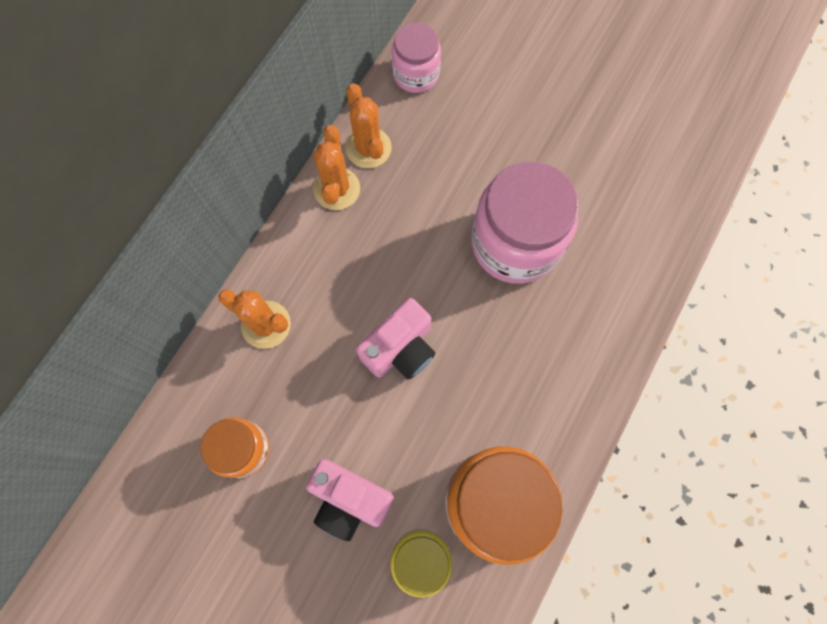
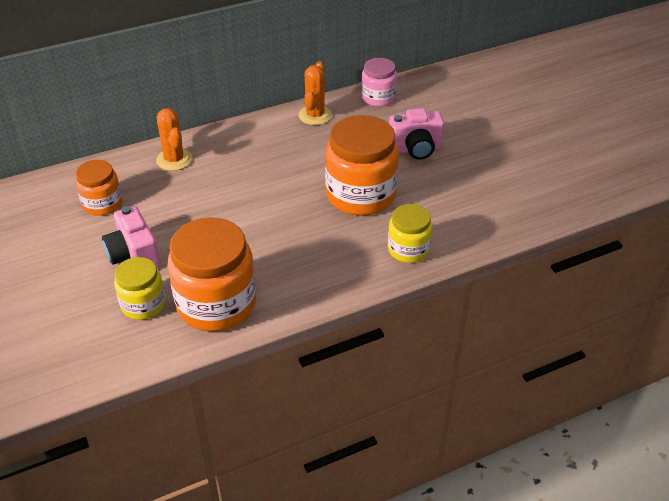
camera: 35 degrees right, 30 degrees down
(337, 189) = (277, 124): orange cactus -> none
(400, 349) = (237, 206): pink camera -> pink camera (415, 149)
(515, 243) = (360, 195): pink jar -> orange jar
(622, 291) = (408, 249): none -> yellow jar

